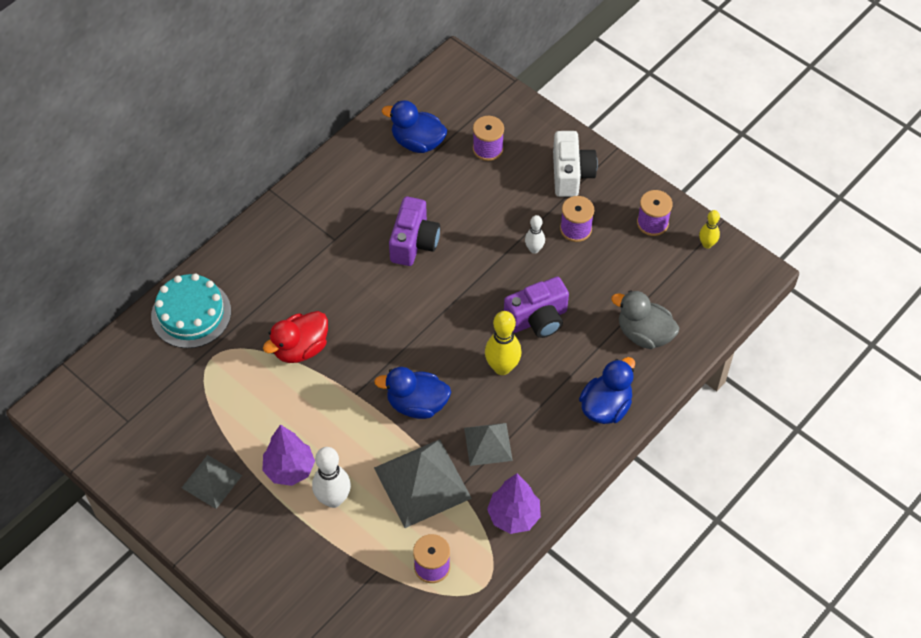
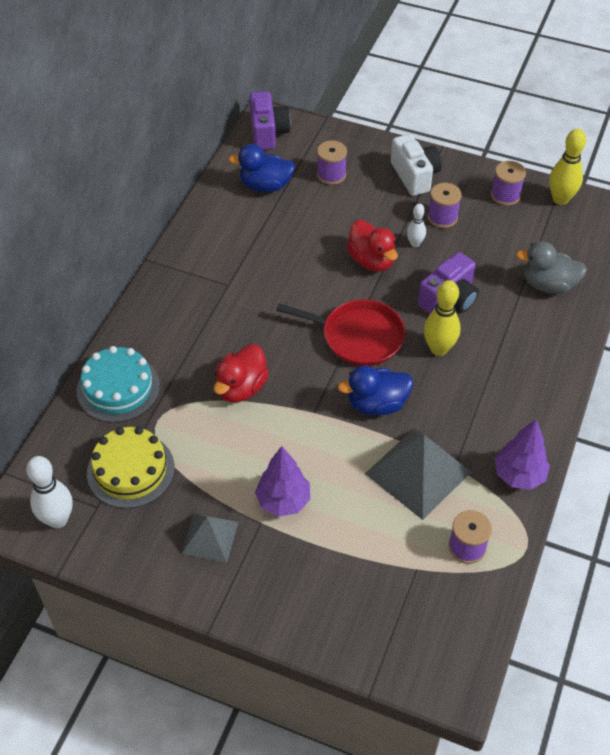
camera: 20 degrees left, 5 degrees down
(170, 396) = (130, 470): none -> yellow cake
(333, 499) = (340, 515): white bowling pin -> white bowling pin (58, 519)
(414, 242) = (303, 267): purple camera -> purple camera (268, 133)
(432, 331) = (358, 336): none -> red pan
(483, 255) = (371, 260): none -> red duck
(488, 444) = (461, 419): grey pyramid -> none
(606, 406) = (549, 354): blue duck -> none
(707, 244) = (560, 199): yellow bowling pin -> yellow bowling pin, size x1.71

